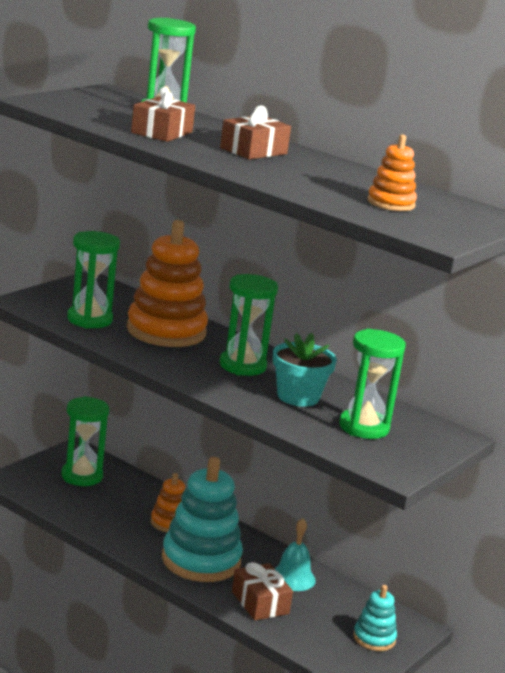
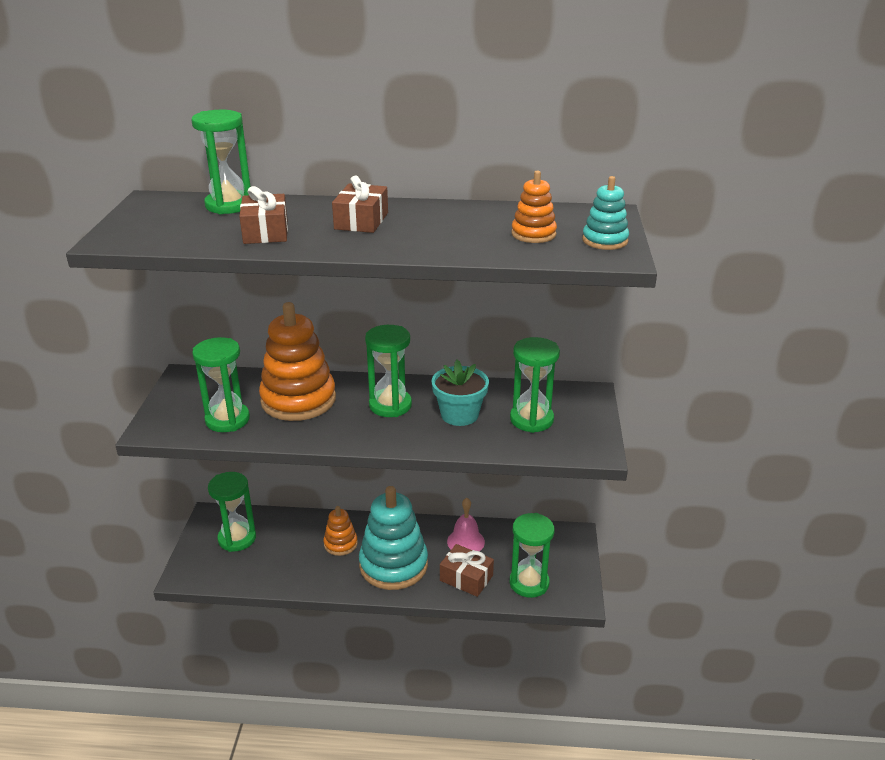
camera: 30 degrees left, 10 degrees up
(293, 578) = (465, 541): turquoise bell -> pink bell
(319, 637) = (529, 583): none -> green hourglass
(374, 638) = (560, 561): turquoise stacking toy -> turquoise stacking toy (605, 240)

